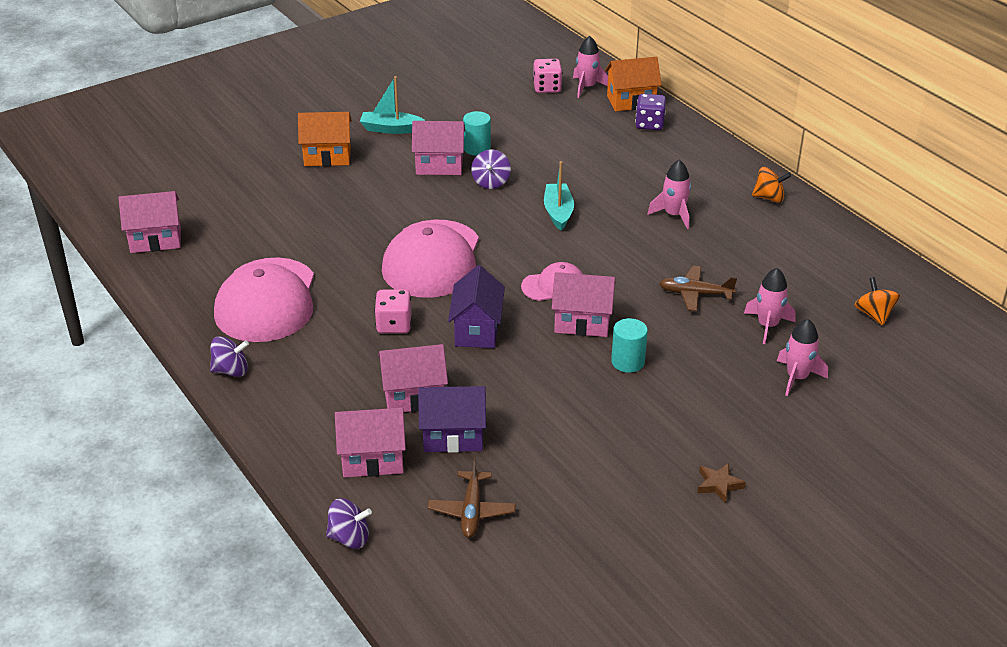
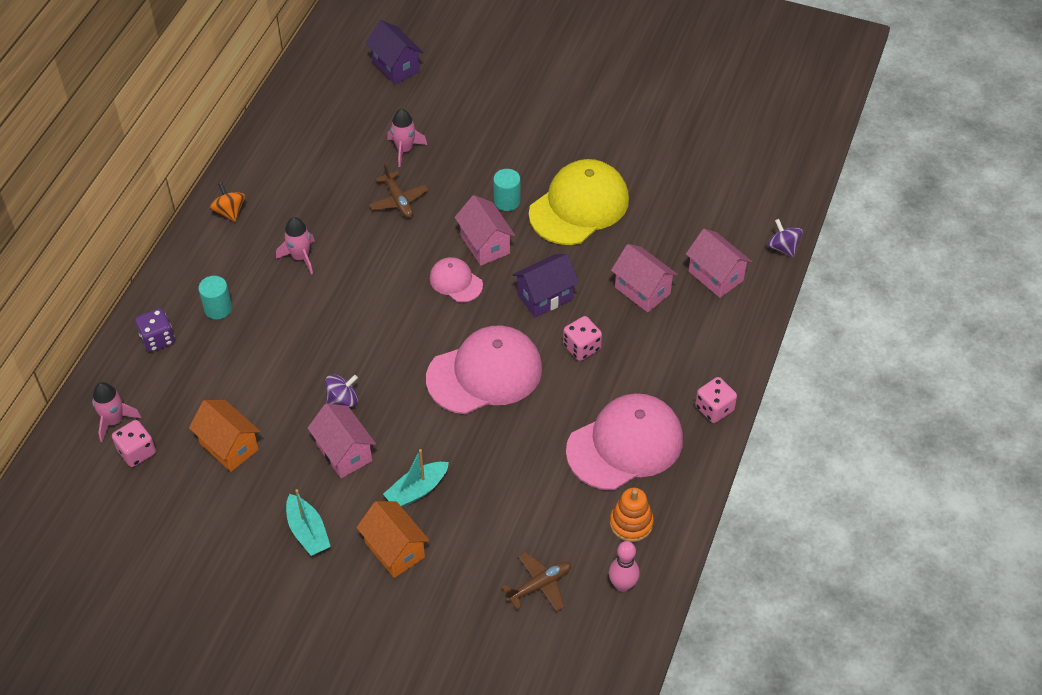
camera: 125 degrees left, 15 degrees up
(155, 240) = (622, 585): pink house -> pink bowling pin
(196, 268) = (631, 523): none -> orange stacking toy
(231, 371) = (714, 409): purple spinning top -> pink dice
(453, 436) = (658, 249): purple house -> purple house (396, 66)
(471, 511) = (708, 206): brown plane -> brown plane (539, 585)
(477, 148) = (294, 442): turquoise cylinder -> turquoise cylinder (218, 308)
(558, 212) = (354, 330): turquoise boat -> turquoise boat (417, 490)
(571, 409) = (579, 206): none -> yellow cap
(631, 101) = (121, 373): orange house -> orange house (229, 446)
(719, 485) = (582, 112): brown star -> none
(797, 377) = (449, 116): pink rocket -> none
(874, 315) = (346, 104): orange spinning top -> none

